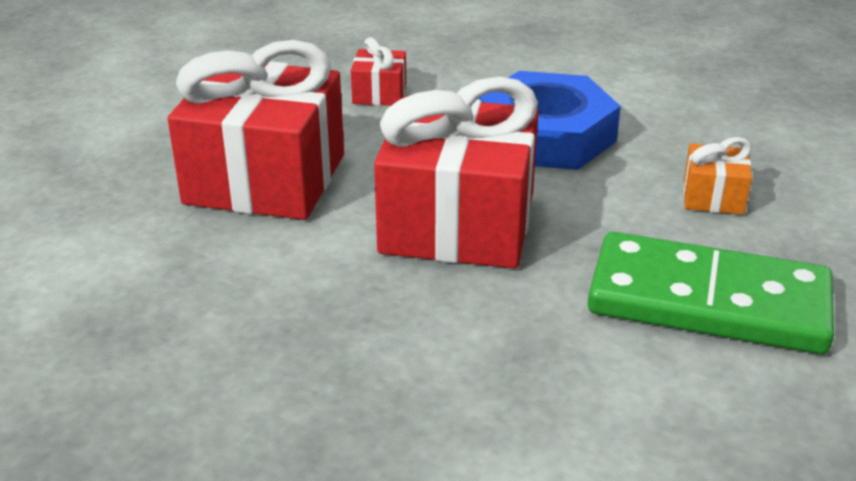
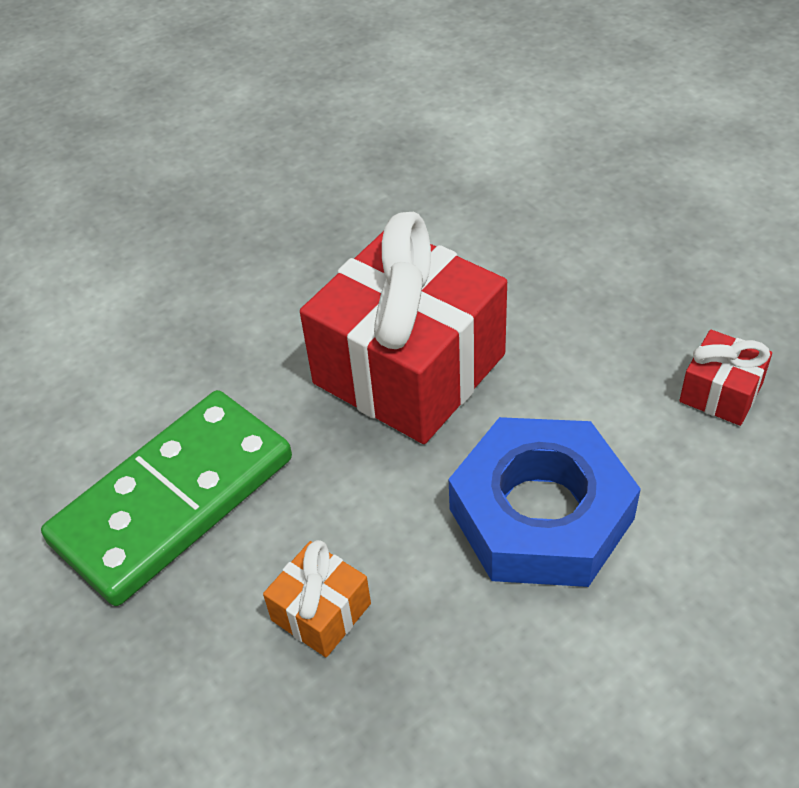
camera: 120 degrees right, 15 degrees up
(265, 179) = (565, 259): red gift -> none

